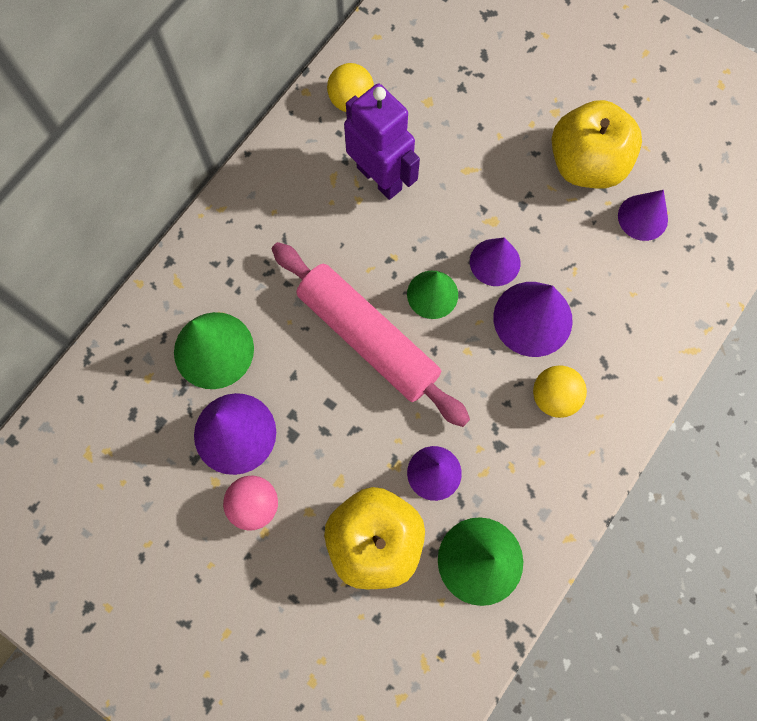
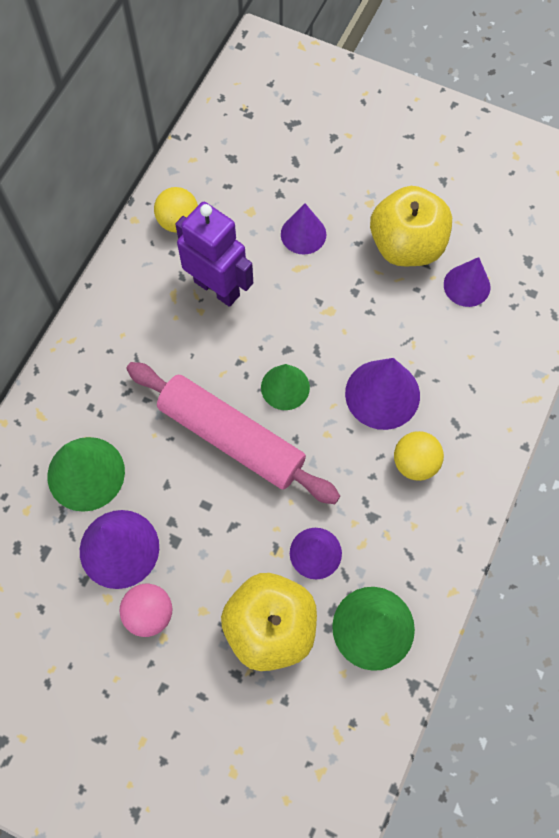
camera: 10 degrees left, 5 degrees down
(495, 262) = (338, 348): purple cone -> purple cone (303, 234)

